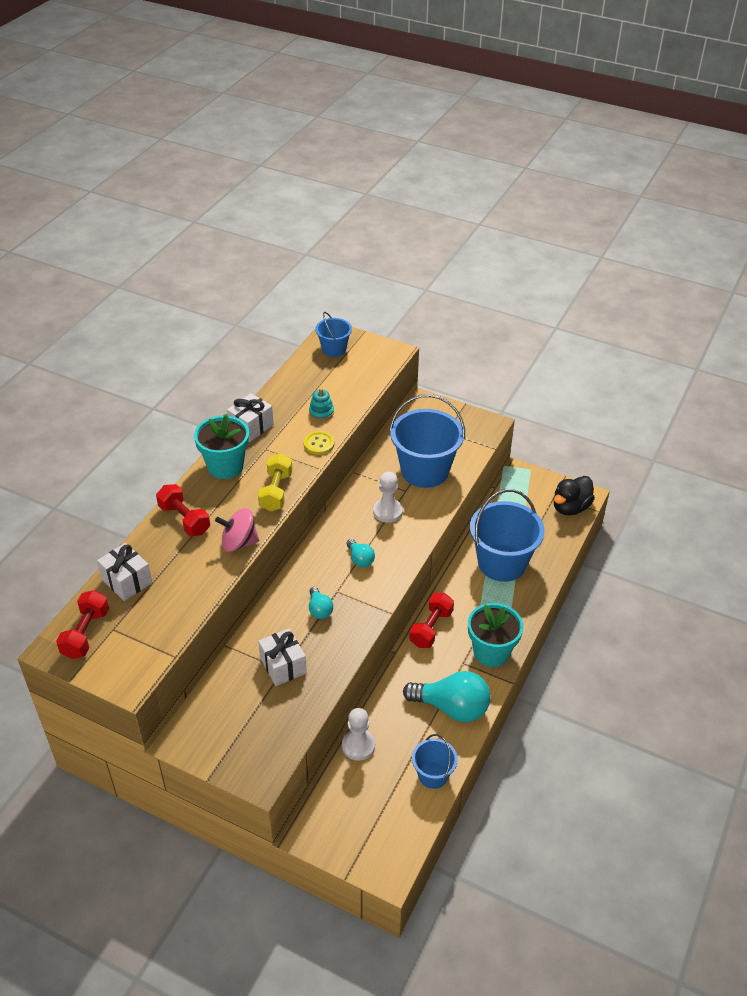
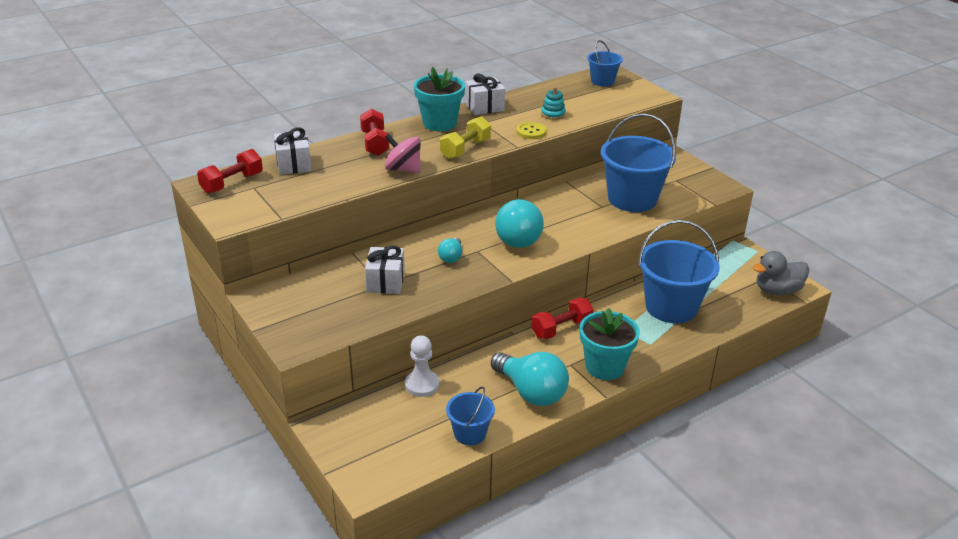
camera: 30 degrees right, 10 degrees down
(360, 559) = (518, 237): turquoise light bulb -> turquoise light bulb, size x2.01
(387, 511) = (572, 215): white pawn -> none
(570, 507) = (777, 290): black duck -> grey duck

